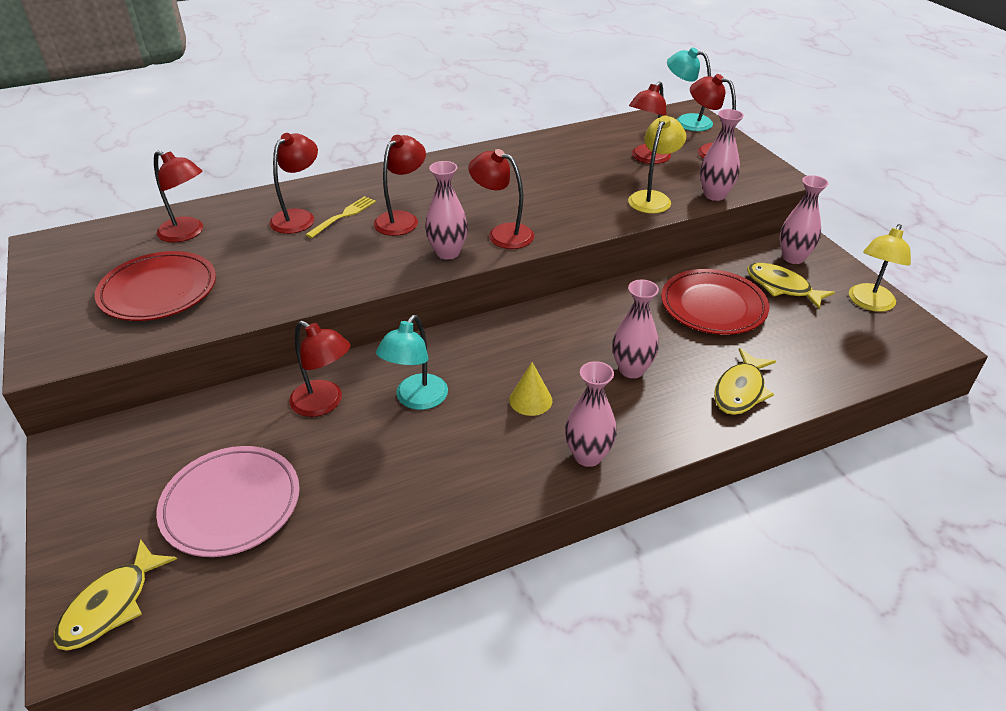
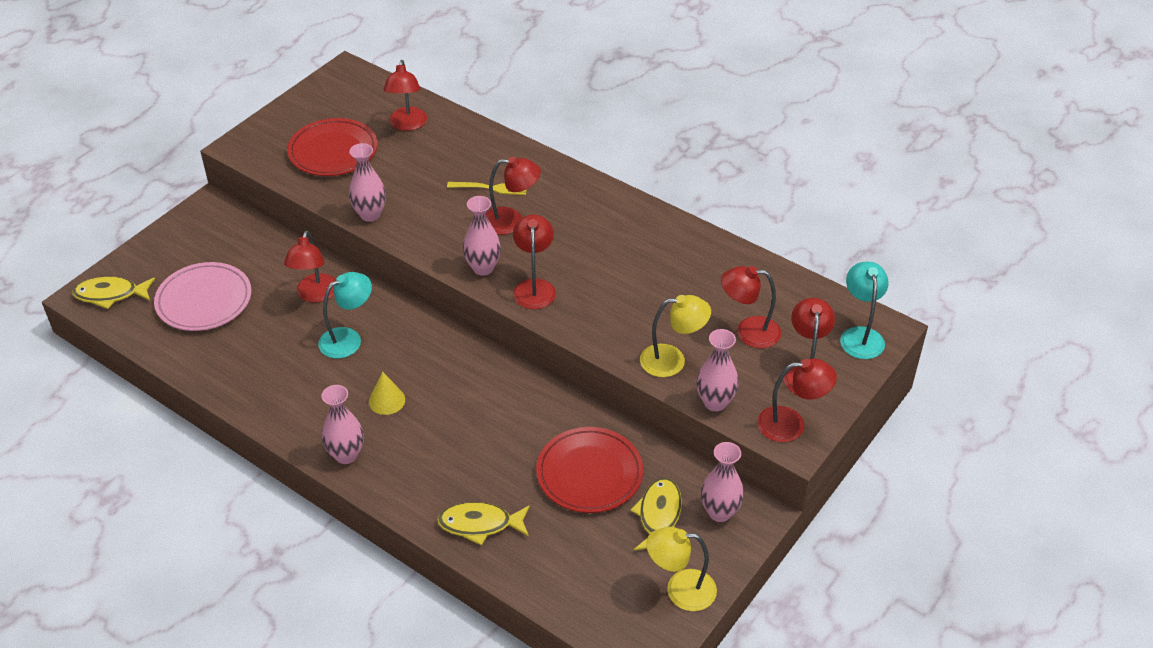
camera: 60 degrees right, 5 degrees up
(299, 217) = (470, 166): red lamp -> red lamp (791, 424)
(416, 399) = (348, 339): turquoise lamp -> turquoise lamp turned 150 degrees clockwise
(631, 370) = (461, 447): pink vase -> pink vase (370, 215)

